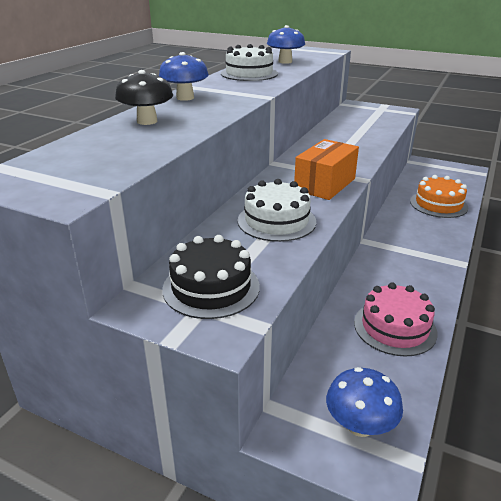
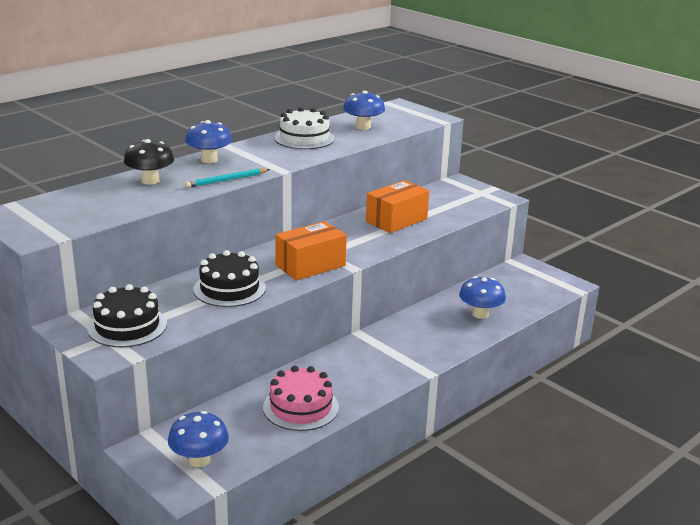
camera: 20 degrees right, 5 degrees down
(225, 110) = (226, 180): none -> turquoise pencil
(276, 221) = (229, 289): white cake -> black cake
(347, 137) = (396, 220): none -> orange box
(438, 204) = (480, 314): orange cake -> blue mushroom

